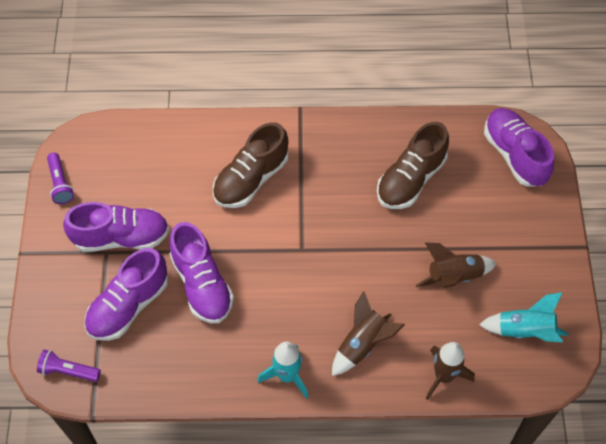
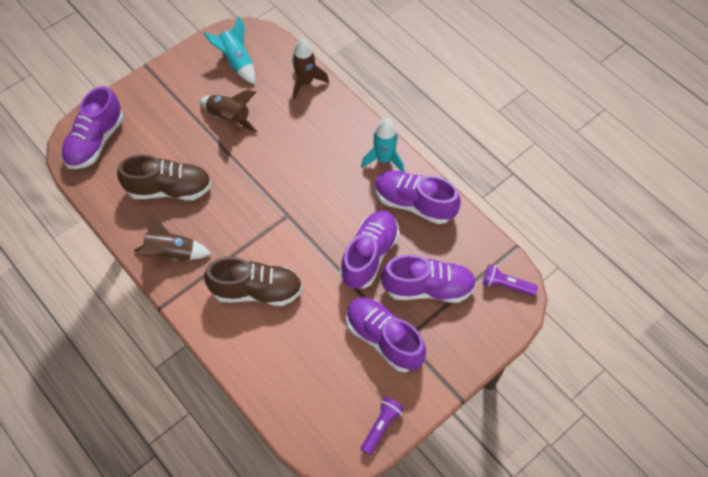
camera: 130 degrees left, 0 degrees up
(68, 371) = (506, 285): purple flashlight -> purple flashlight turned 135 degrees clockwise
(216, 363) = (414, 203): none -> purple shoe
(362, 344) = (324, 135): brown rocket -> brown rocket (171, 253)

